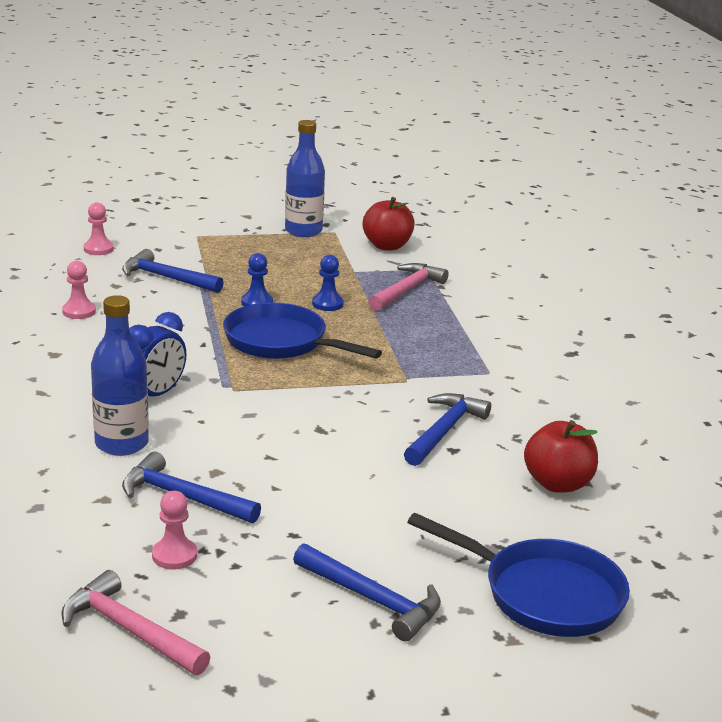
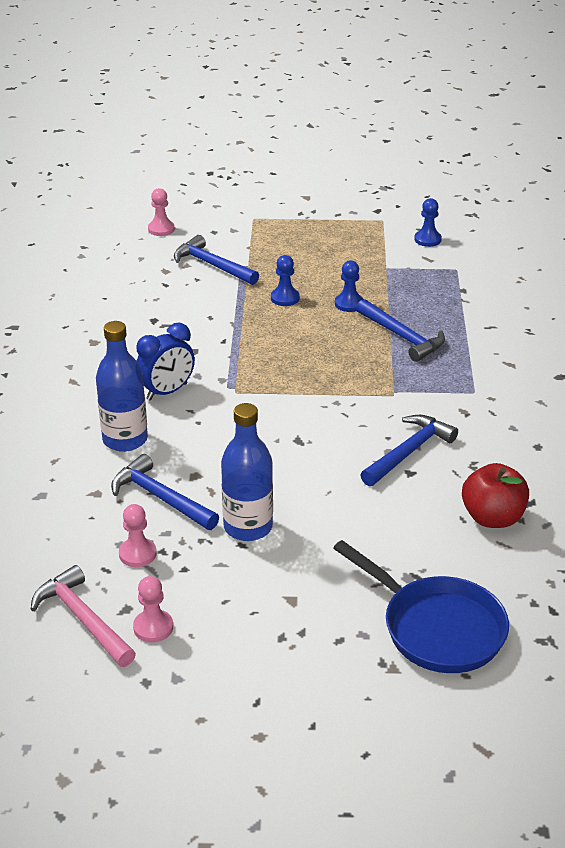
camera: 15 degrees right, 10 degrees up
(79, 311) = (126, 298): pink pawn -> pink pawn (153, 627)
(281, 342) = (293, 344): blue pan -> none
(303, 231) = (353, 218): blue bottle -> blue bottle (248, 527)
(372, 599) = (287, 615): blue hammer -> blue hammer (402, 337)
(387, 246) = (427, 239): red apple -> blue pawn
(406, 290) = (428, 292): pink hammer -> none

